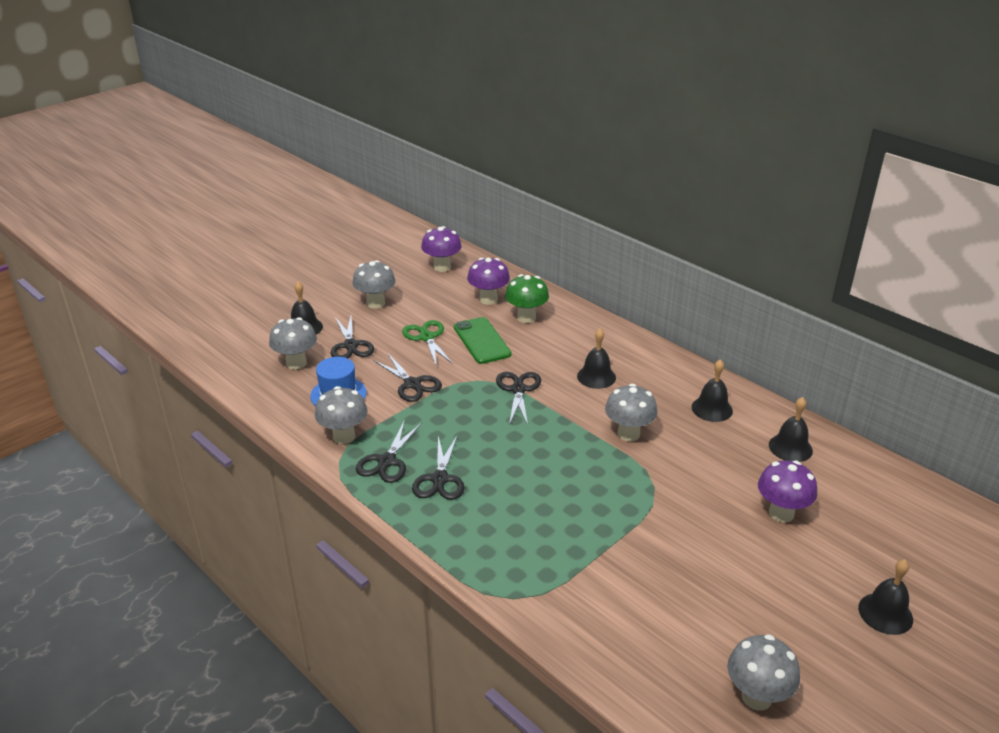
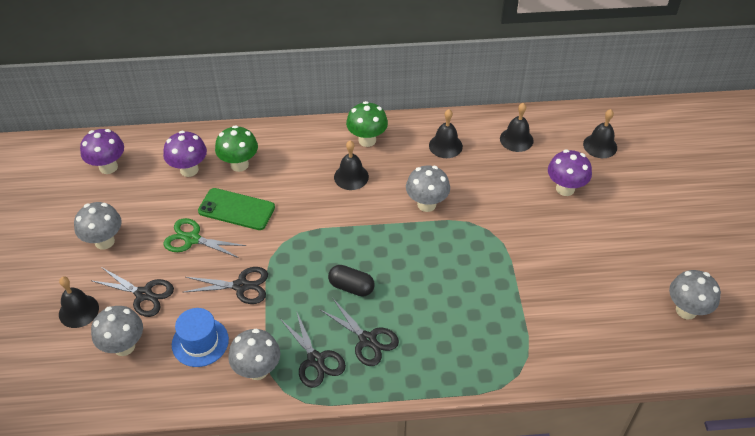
camera: 50 degrees left, 15 degrees up
(482, 440) = (351, 287): none -> black capsule
(518, 389) = (318, 228): black scissors -> none
(648, 363) = (367, 140): none -> green mushroom
(885, 613) = (674, 208): black bell -> black bell (600, 146)

